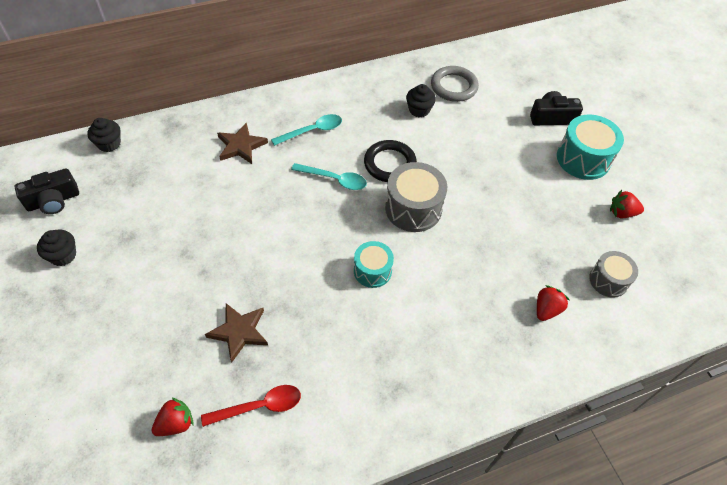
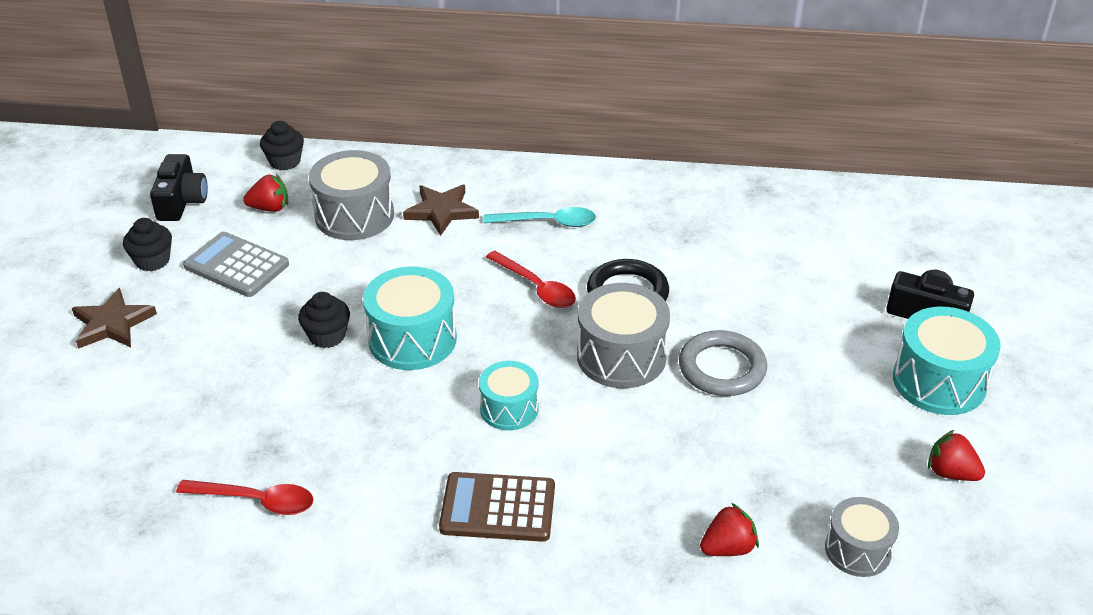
camera: 30 degrees right, 15 degrees down
(53, 201) = (181, 201): black camera -> black camera turned 90 degrees counterclockwise
(128, 236) = (236, 265): none -> grey calculator
(176, 423) = (150, 478): red strawberry -> red strawberry (270, 208)
(185, 169) = (354, 215): none -> grey drum
(239, 332) = (290, 412): brown star -> brown star (112, 323)
(283, 246) = (412, 339): none -> turquoise drum
(334, 179) = (536, 287): turquoise spoon -> red spoon
(409, 342) = (498, 508): none -> brown calculator
(419, 110) = (720, 242): black cupcake -> black cupcake (327, 336)
(454, 86) = (796, 228): grey ring -> grey ring (722, 368)

